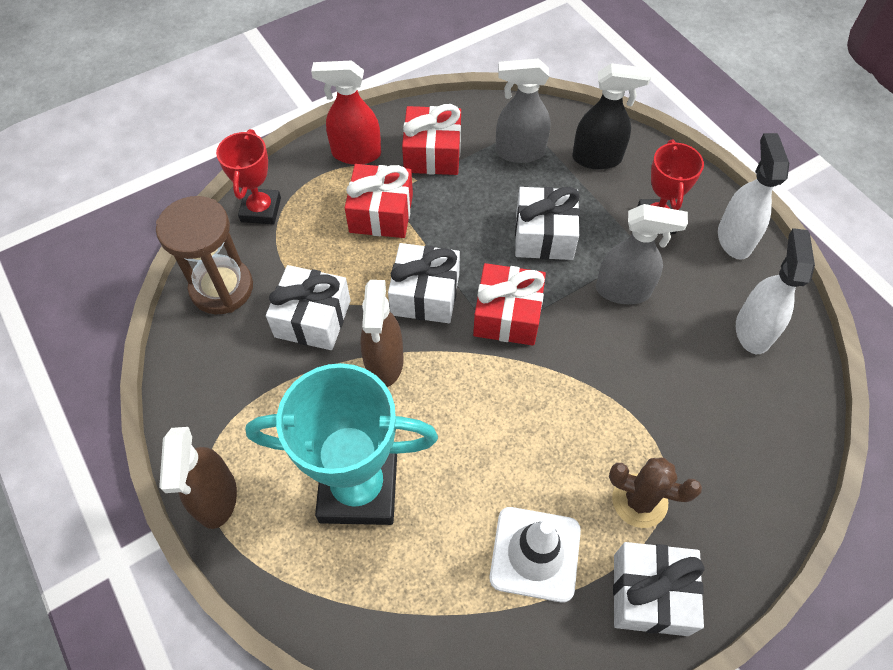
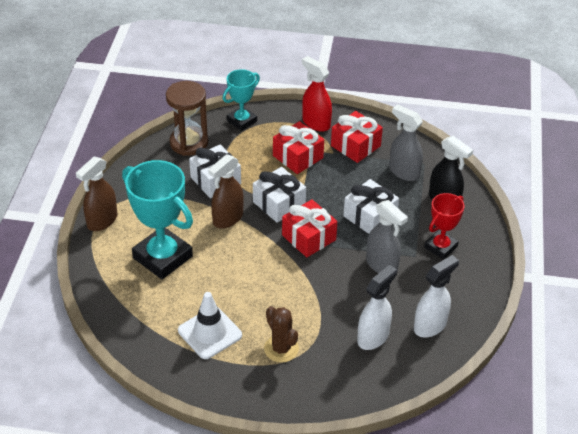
camera: 40 degrees right, 15 degrees down
(261, 210) = (242, 121): red trophy -> turquoise trophy
(650, 594) = (242, 383): white gift -> none
(734, 238) = (475, 282): white spray bottle -> white spray bottle (373, 337)

